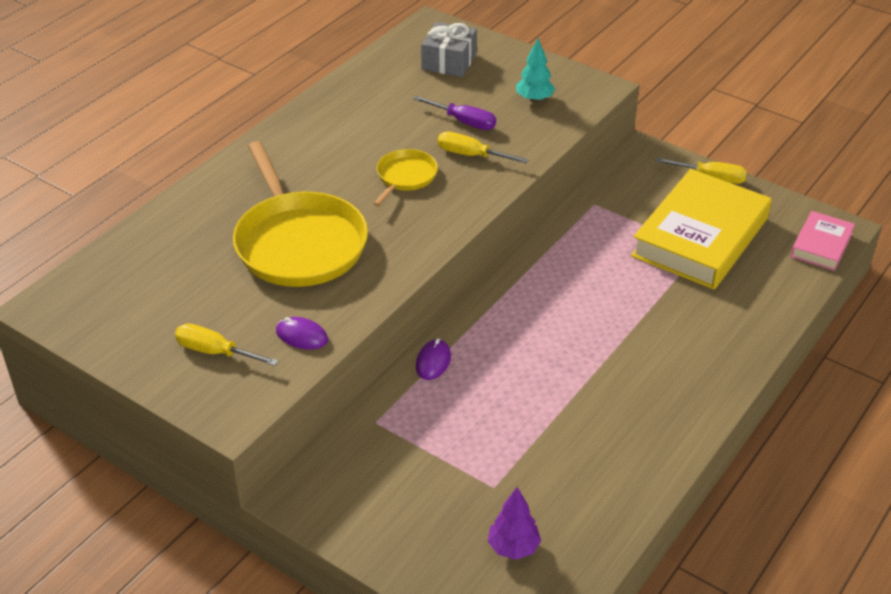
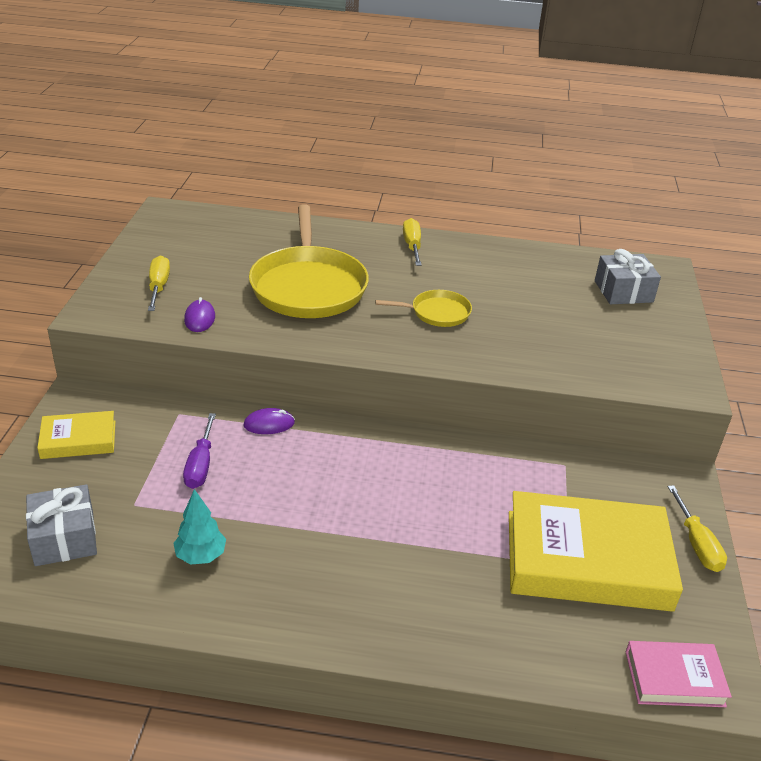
camera: 60 degrees right, 5 degrees down
(299, 243) = (308, 286): yellow pan -> yellow pan turned 45 degrees counterclockwise
(369, 509) = (78, 439): none -> yellow book
(463, 122) = (545, 322): purple screwdriver -> purple screwdriver (201, 465)
(471, 155) = (501, 339): yellow screwdriver -> yellow screwdriver (412, 246)
(513, 547) = (64, 538): purple tree -> grey gift
(534, 99) = (624, 353): turquoise tree -> turquoise tree (201, 556)

